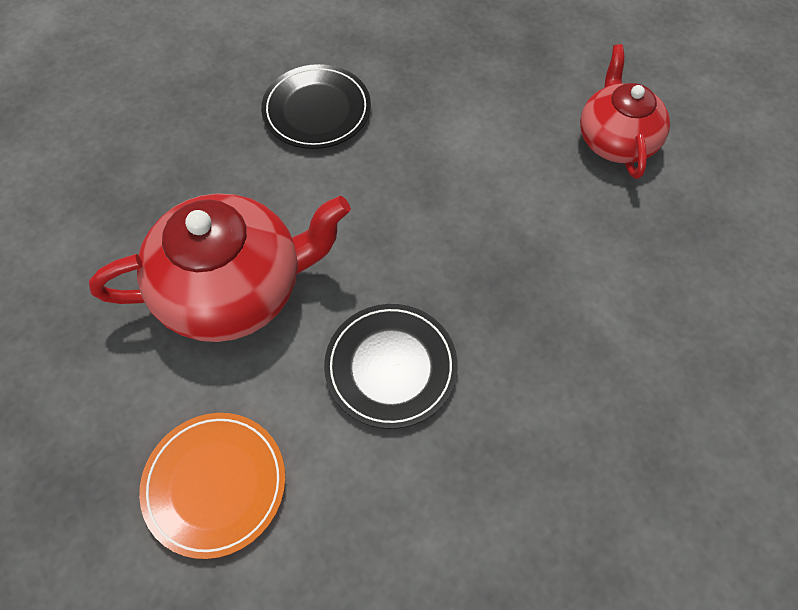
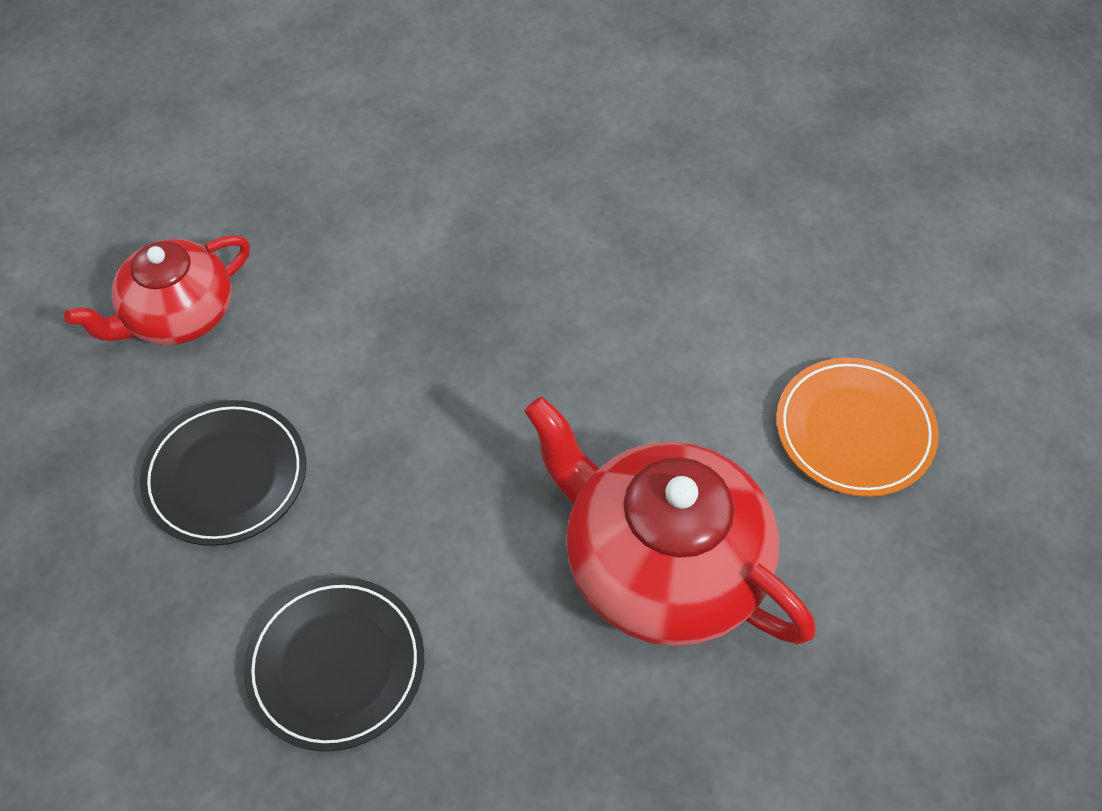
camera: 125 degrees left, 5 degrees down
(391, 367) = (624, 364): black plate -> black plate (226, 476)

